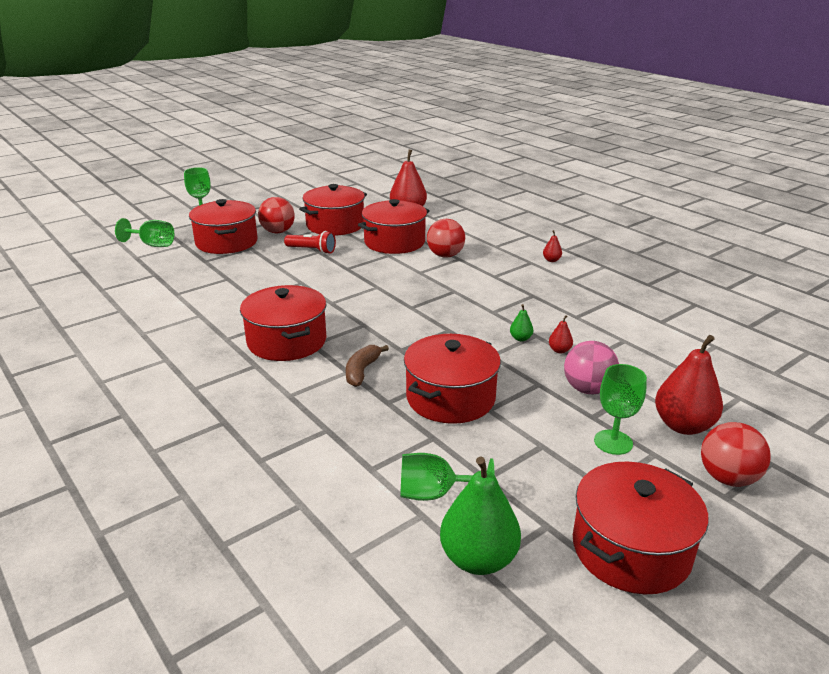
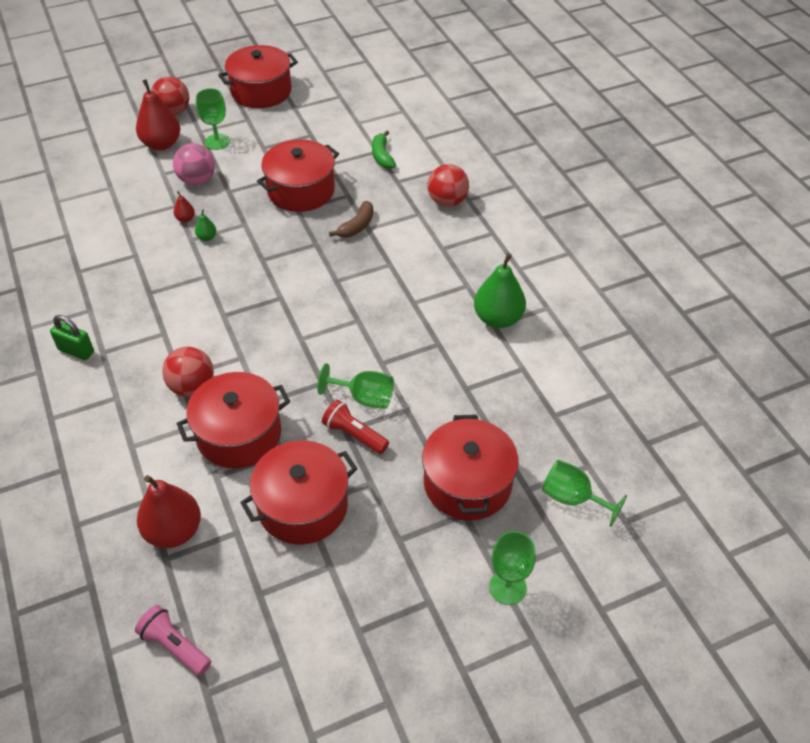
camera: 165 degrees left, 20 degrees up
(278, 232) = (391, 502): red ball -> red ball (447, 201)
(287, 341) = (412, 271): red pot -> none
(360, 462) = (382, 156): none -> green banana
(381, 189) = (175, 646): none -> pink flashlight
(434, 494) = (346, 131): green goblet -> green goblet (364, 398)
(478, 559) = (339, 99): green pear -> green pear (498, 319)
(551, 260) = (76, 351): red pear -> green padlock

